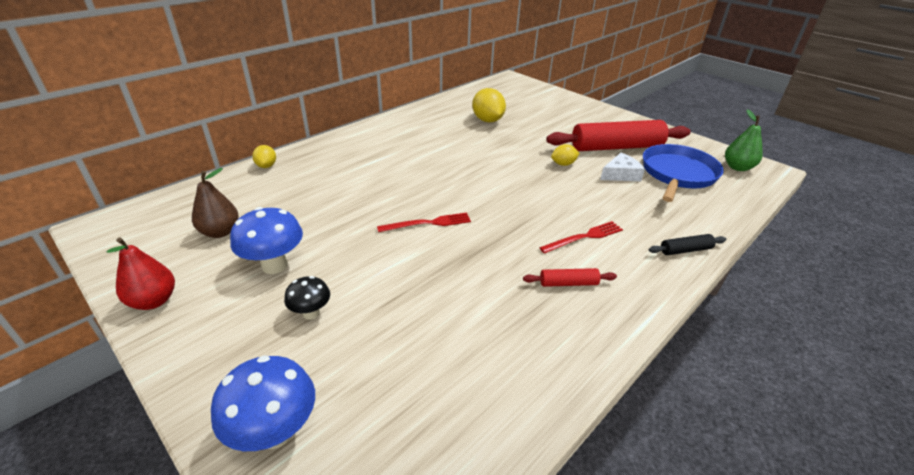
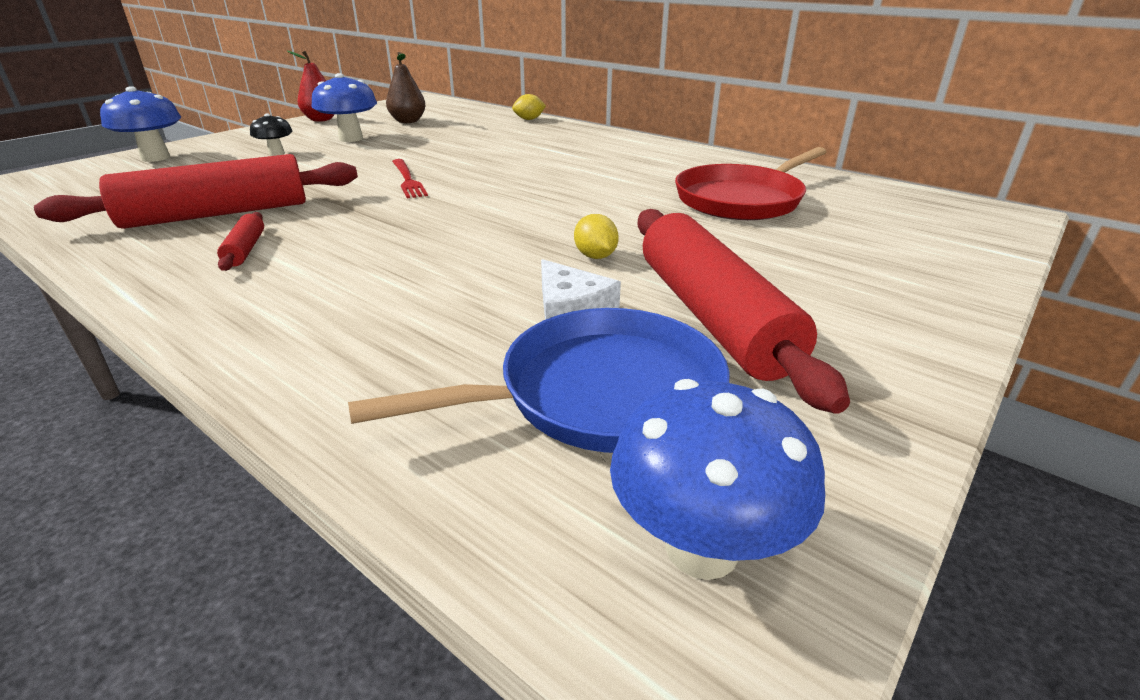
camera: 85 degrees right, 5 degrees down
(487, 120) = (742, 199): yellow lemon -> red pan
(498, 315) = (217, 214): none -> red rolling pin
(584, 237) = (348, 264): red fork -> none
(677, 174) = (600, 393): blue pan -> blue pan turned 45 degrees counterclockwise
(685, 250) = (270, 354): black rolling pin -> none
(737, 167) = (701, 548): green pear -> blue mushroom

